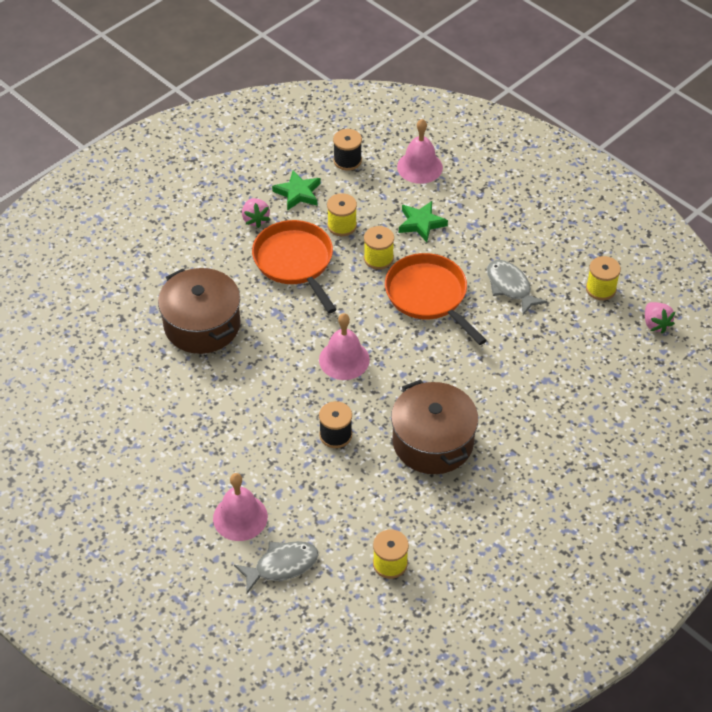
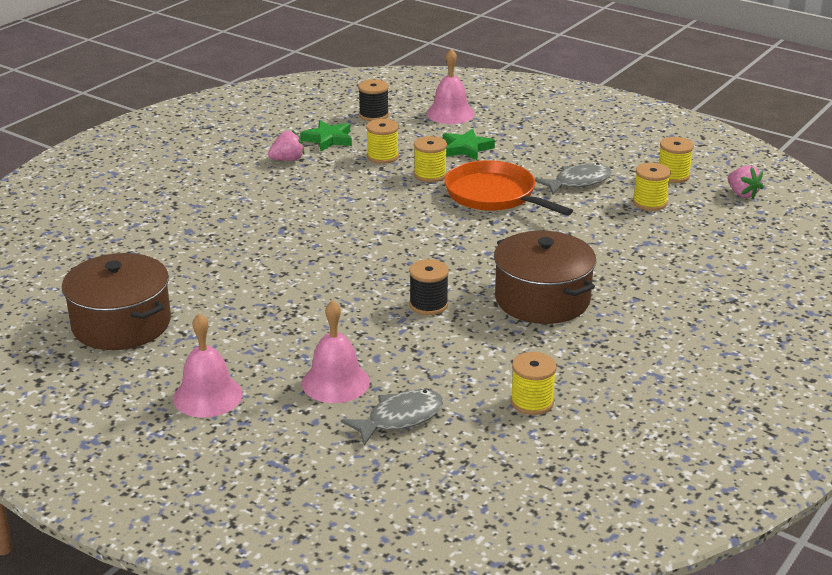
camera: 10 degrees left, 20 degrees down
(202, 325) = (248, 237): brown pot -> brown pot (121, 324)
(255, 219) = (287, 160): pink strawberry -> pink strawberry turned 90 degrees counterclockwise
(295, 262) = (340, 184): orange pan -> none
(344, 359) = (418, 248): pink bell -> pink bell (207, 396)
(510, 287) = (578, 182): grey fish -> grey fish turned 105 degrees clockwise
(566, 325) = (649, 203): none -> yellow spool

